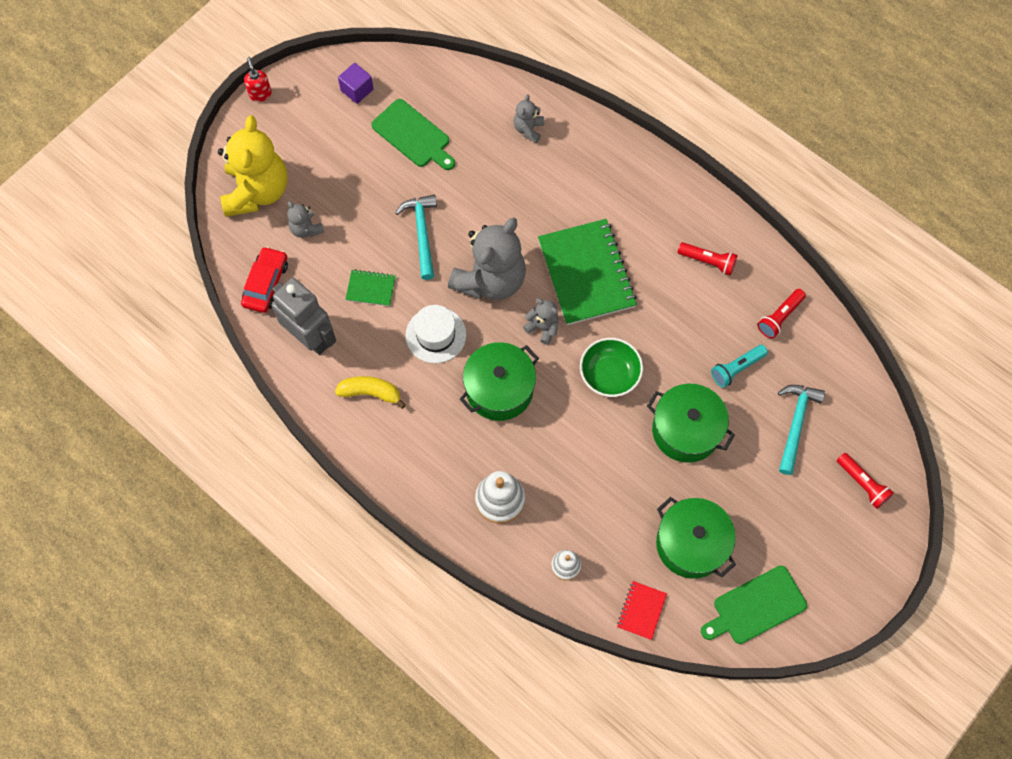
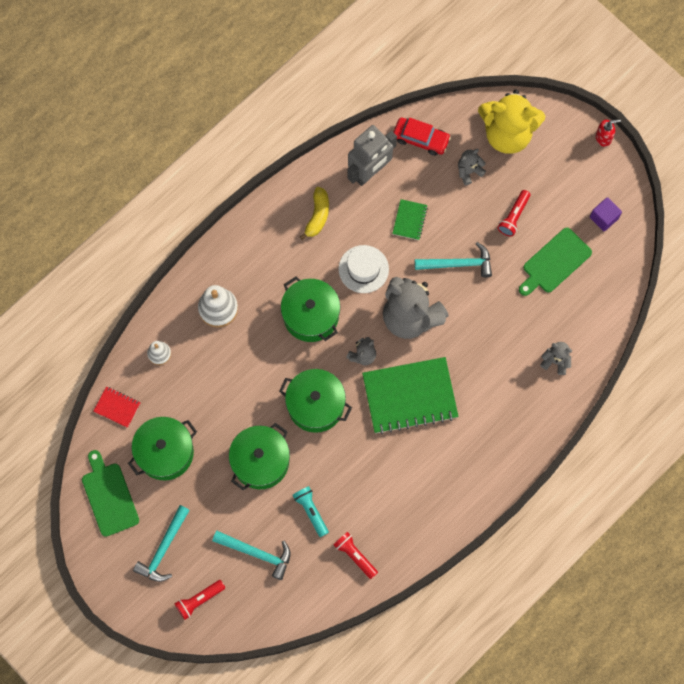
camera: 95 degrees right, 5 degrees up
(609, 374) = (315, 405): green bowl -> green pot
(708, 261) = (413, 501): red flashlight -> red flashlight (513, 216)
(809, 532) = (163, 549): none -> turquoise hammer

